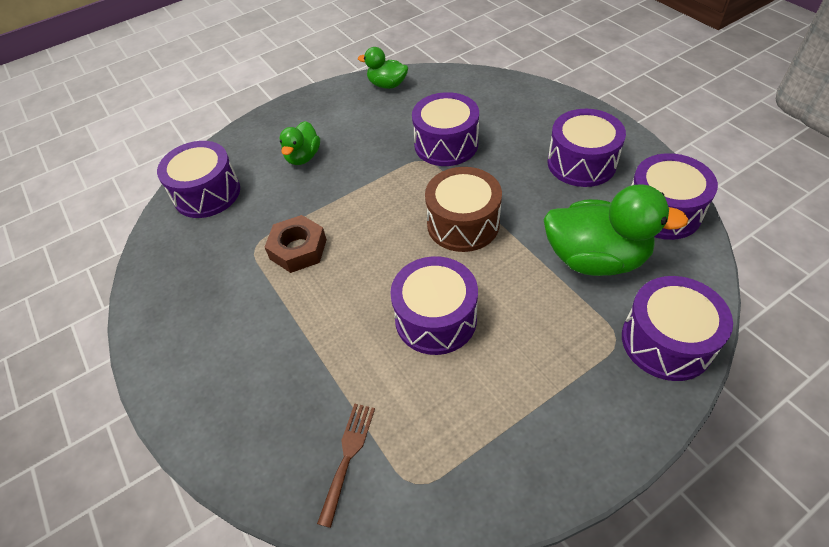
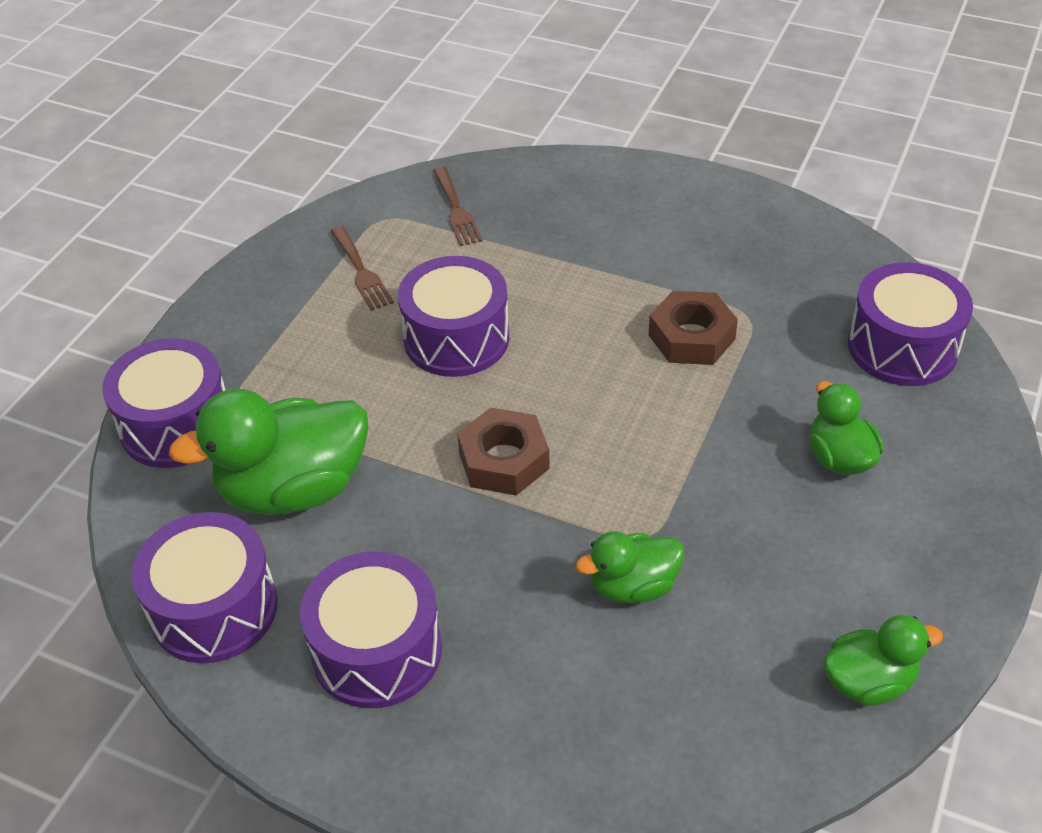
camera: 145 degrees right, 5 degrees down
(446, 144) = (633, 586): purple drum -> green duck
(463, 224) = (503, 460): brown drum -> brown nut
(468, 424) = (361, 271): none -> brown fork

